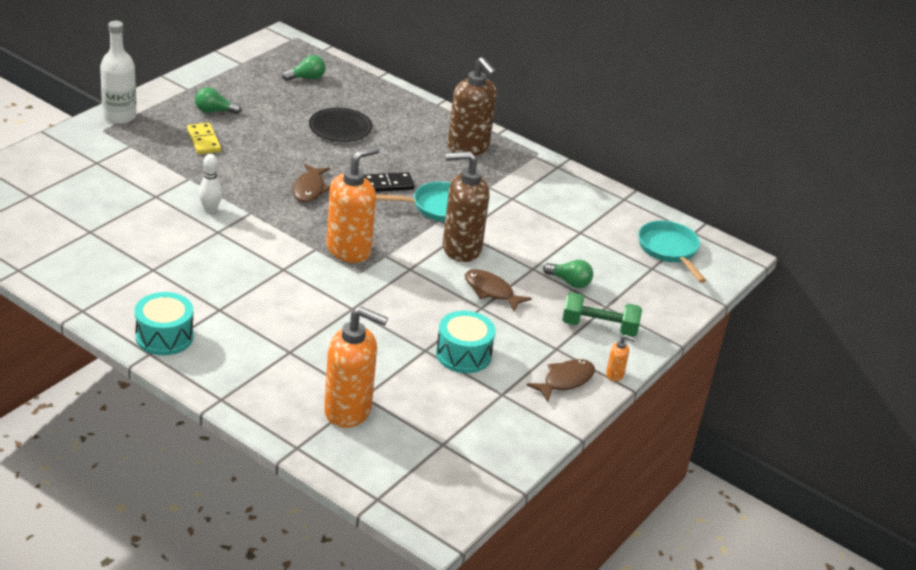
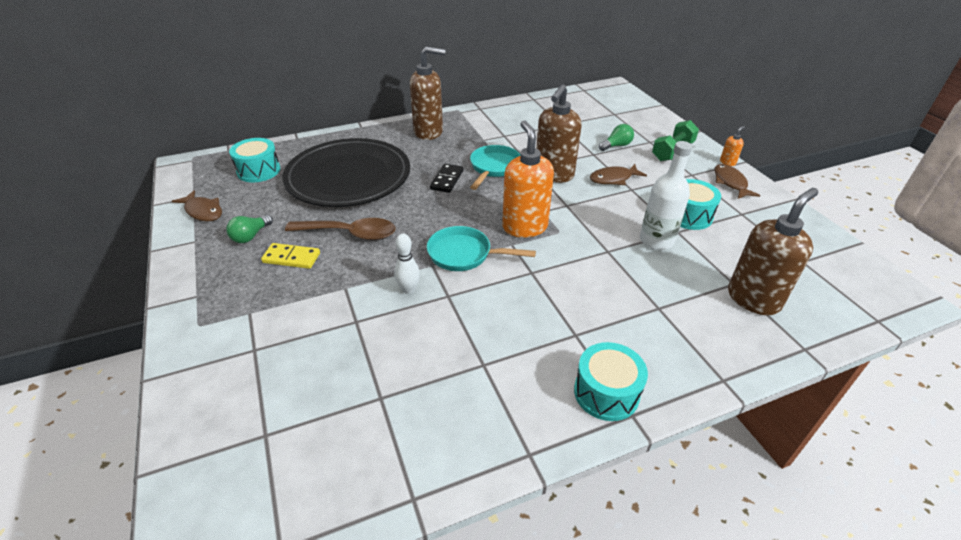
camera: 55 degrees left, 5 degrees up
(119, 116) = (187, 304): white bottle -> white bottle (656, 240)
(257, 157) = (350, 234): none -> brown spoon
(306, 78) = (258, 171): green light bulb -> turquoise drum
(309, 189) = (422, 220): brown fish -> brown fish (203, 211)
(340, 128) = (348, 177): black plate -> black plate, size x2.12
(348, 411) = (753, 299): orange soap dispenser -> brown soap dispenser
(669, 250) = (598, 103): turquoise pan -> turquoise pan (464, 254)

